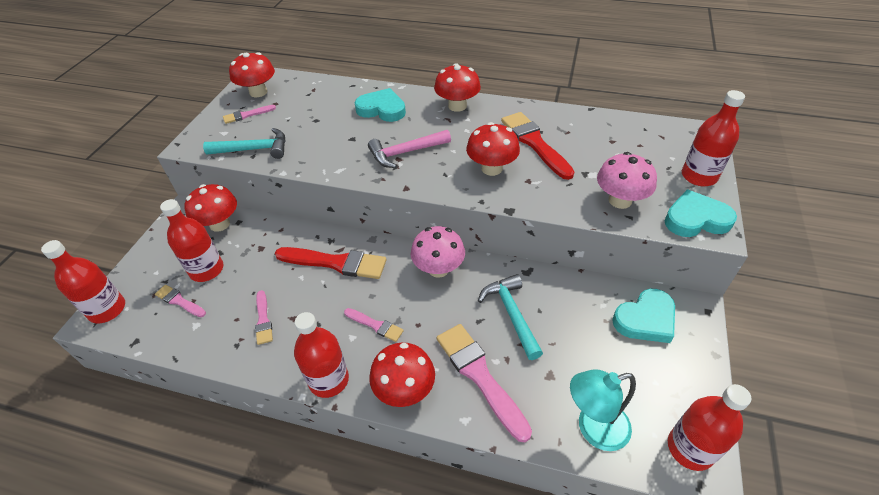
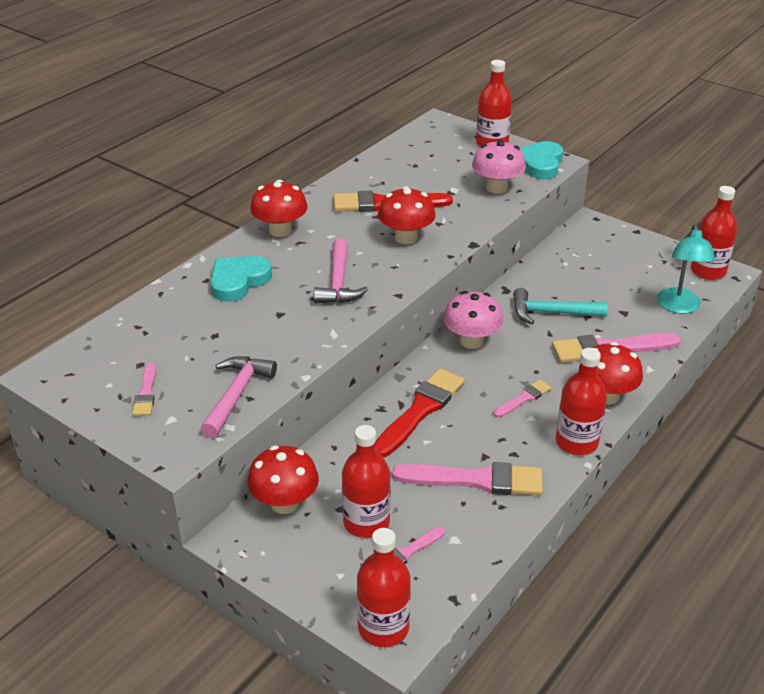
camera: 70 degrees left, 10 degrees down
(254, 149) = (236, 395): turquoise hammer -> pink hammer
(258, 92) = (94, 376): red mushroom -> none
(263, 320) = (475, 480): pink brush -> pink brush, size x1.91
(645, 319) = (590, 248): turquoise heart -> none

